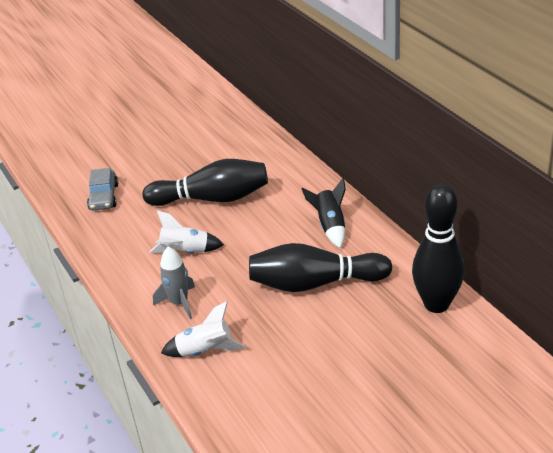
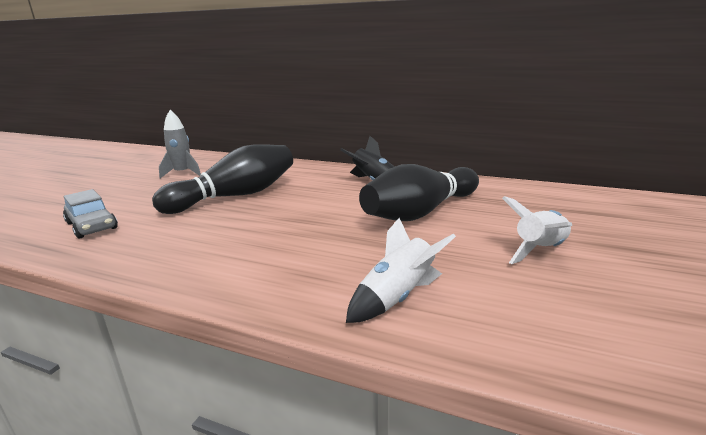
camera: 40 degrees left, 15 degrees down
(179, 303) = (300, 271): grey rocket -> grey rocket (182, 173)
(185, 252) = (252, 233): white rocket -> white rocket (540, 250)
(436, 304) = (534, 193): black bowling pin -> none

